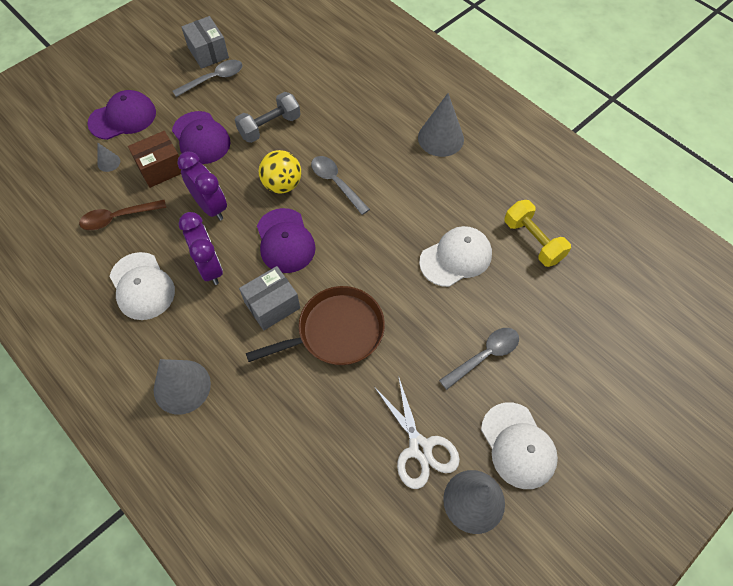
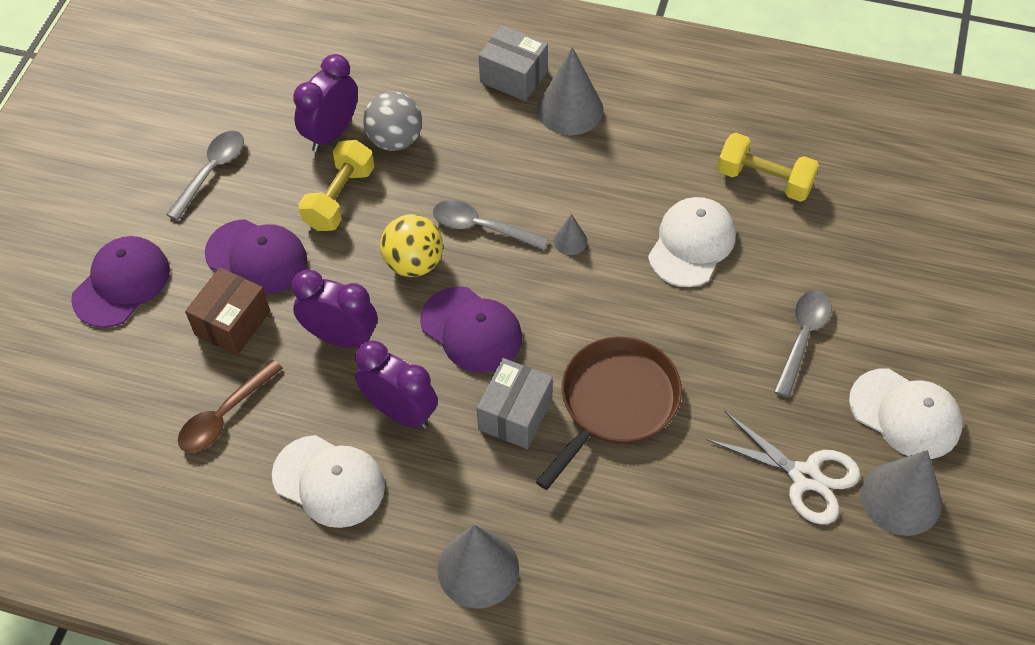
camera: 30 degrees left, 5 degrees down
(108, 162) = (151, 352): grey cone -> grey cone (570, 241)
(208, 52) = (174, 140): grey box -> grey box (513, 77)
(270, 127) = (339, 198): grey dumbbell -> yellow dumbbell
(293, 88) = (331, 133): none -> purple clock
(325, 108) = (395, 140): none -> grey ball

